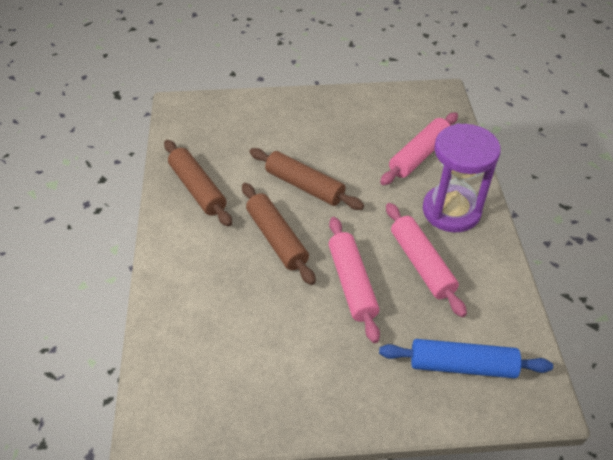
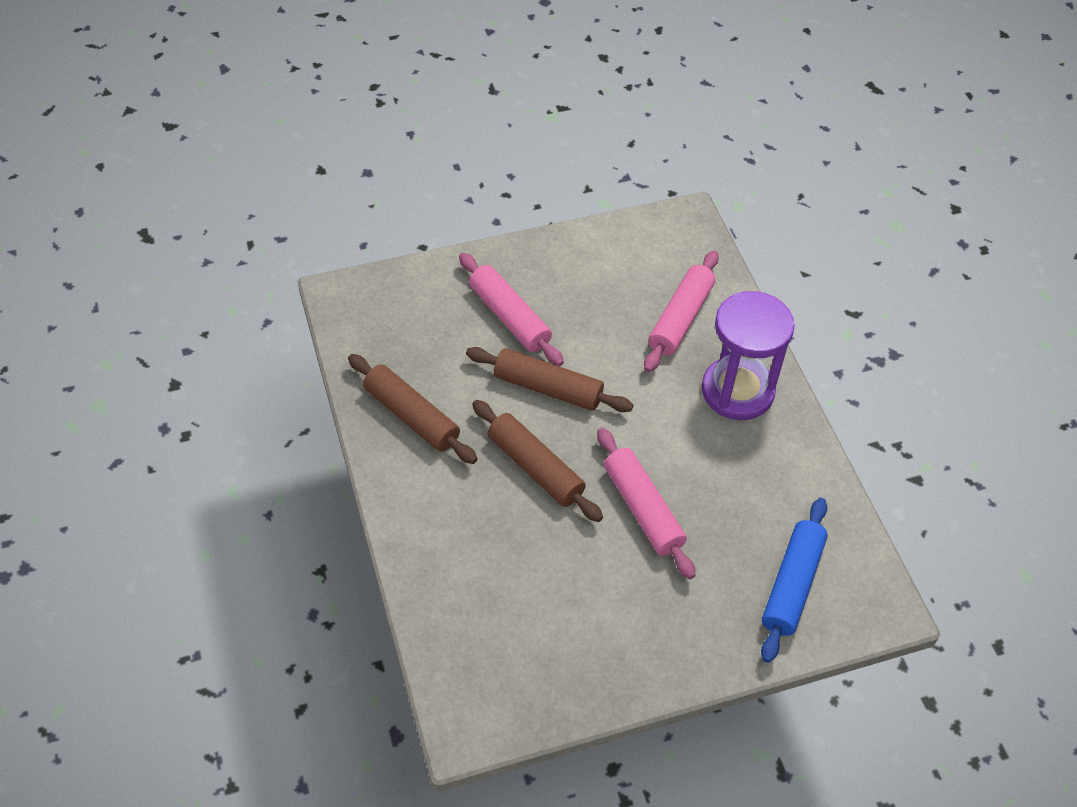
camera: 15 degrees left, 5 degrees up
(422, 264) = (718, 469): pink rolling pin -> pink rolling pin (510, 317)
(462, 365) = (792, 584): blue rolling pin -> blue rolling pin turned 60 degrees counterclockwise

